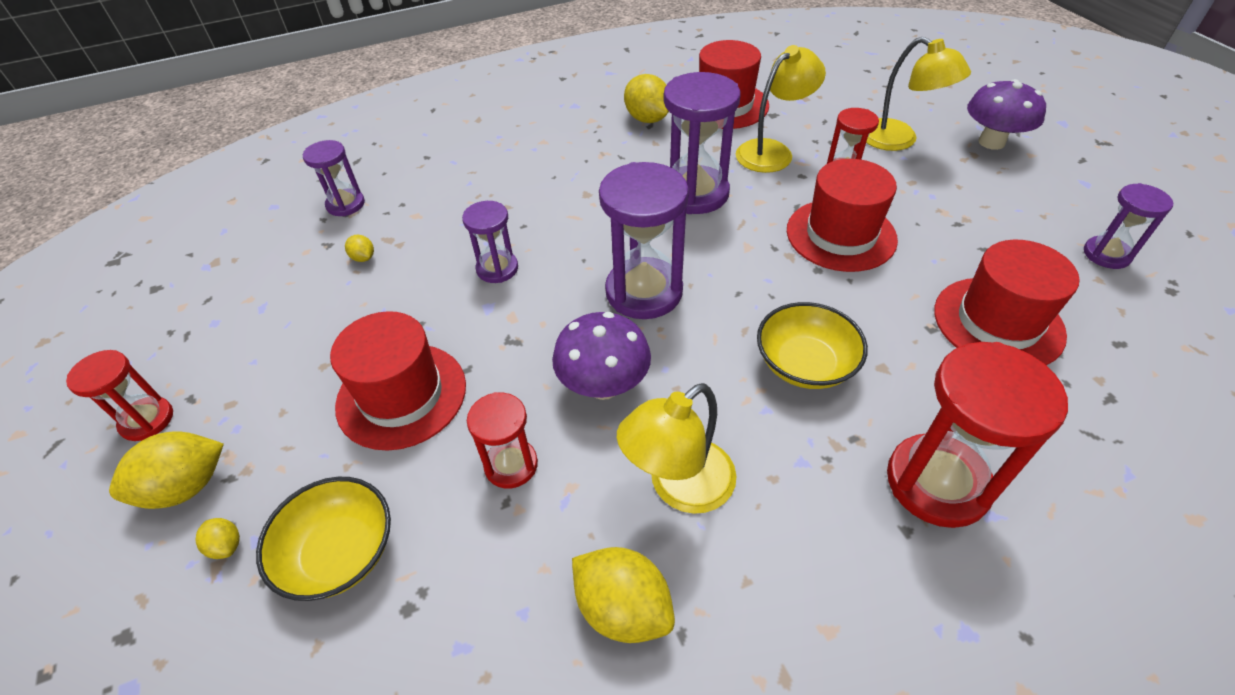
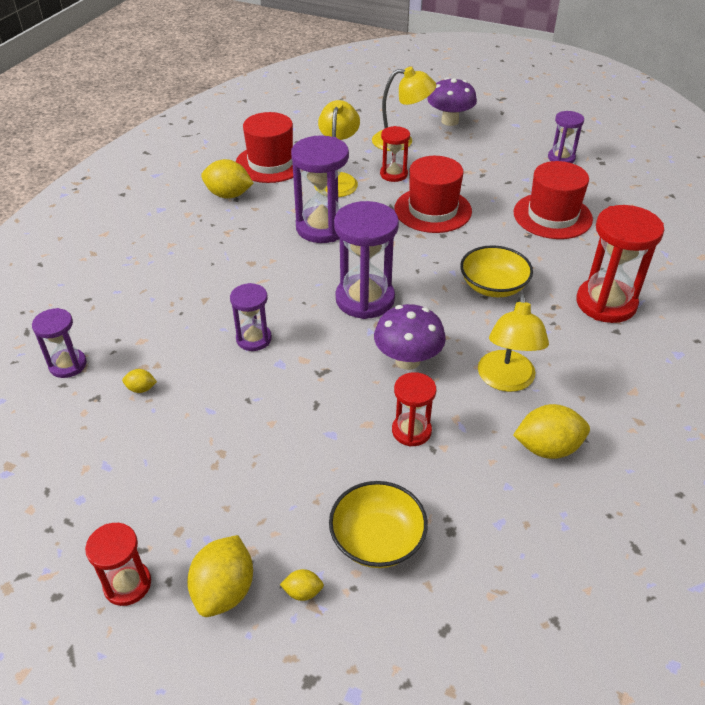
camera: 45 degrees left, 5 degrees down
(401, 395) = (295, 444): red hat -> none

